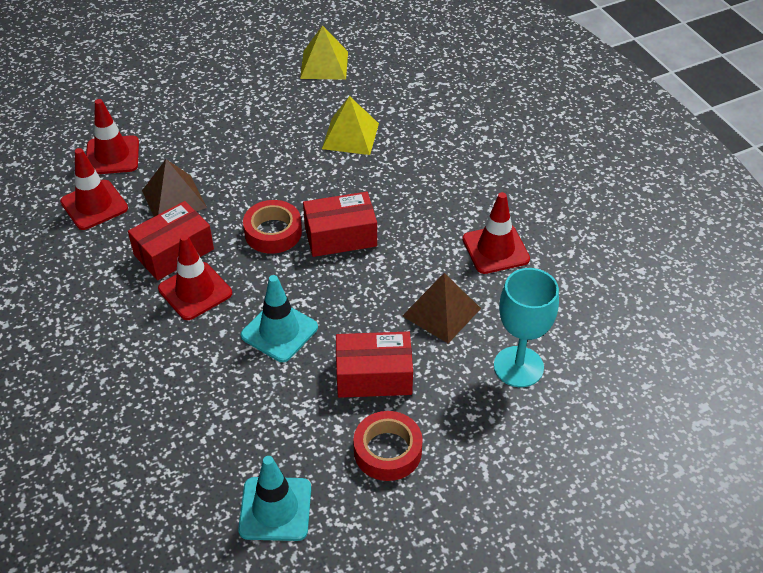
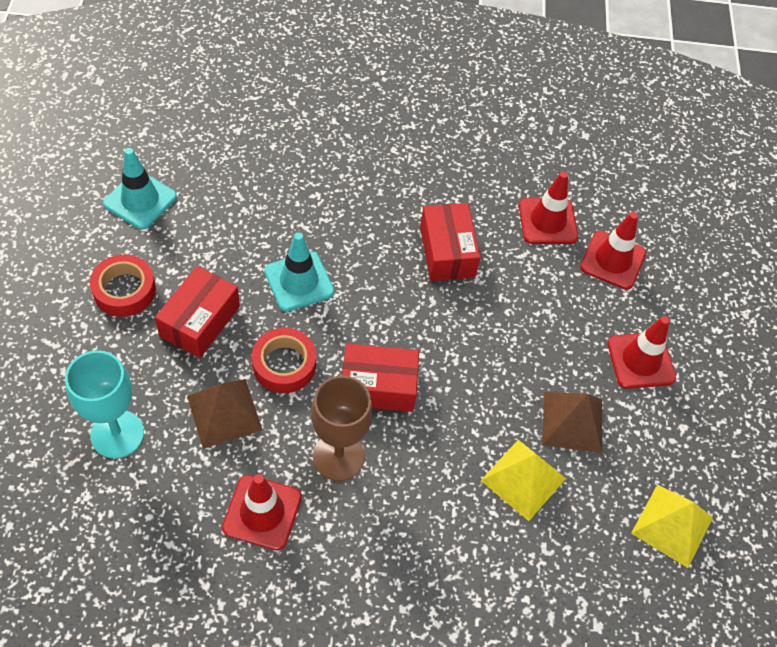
camera: 115 degrees right, 10 degrees up
(174, 199) = (518, 281): brown pyramid -> brown pyramid (572, 422)
(195, 291) = (388, 246): red traffic cone -> red traffic cone (640, 360)
(273, 232) = (421, 335): red tape -> red tape (284, 365)
(340, 236) = (378, 386): red box -> red box turned 75 degrees clockwise
(417, 230) = (338, 456): none -> brown goblet

